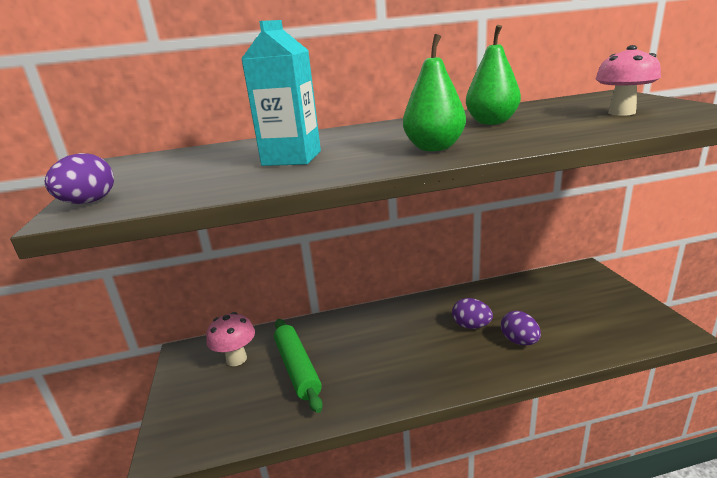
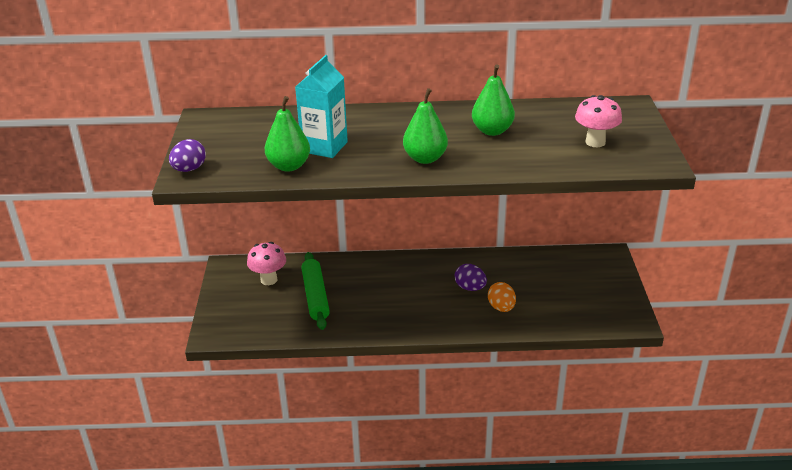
camera: 10 degrees right, 10 degrees up
(246, 179) = (289, 166): none -> green pear
(519, 341) = (501, 308): purple egg -> orange egg

